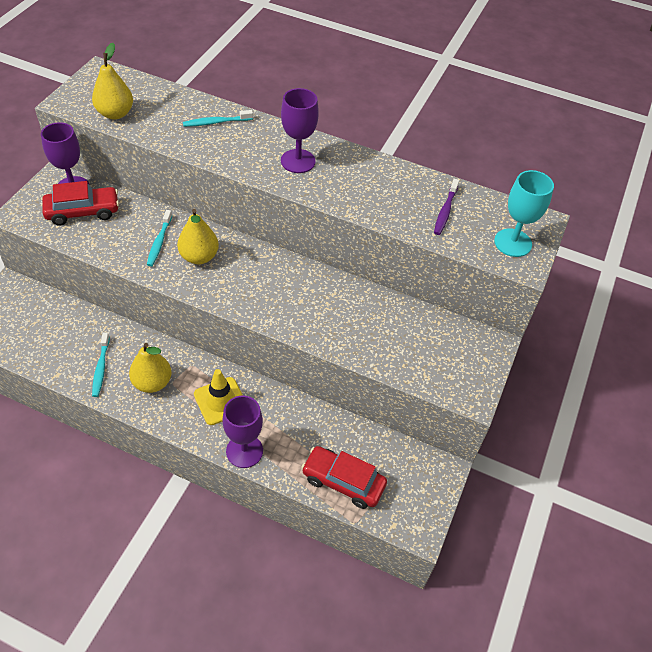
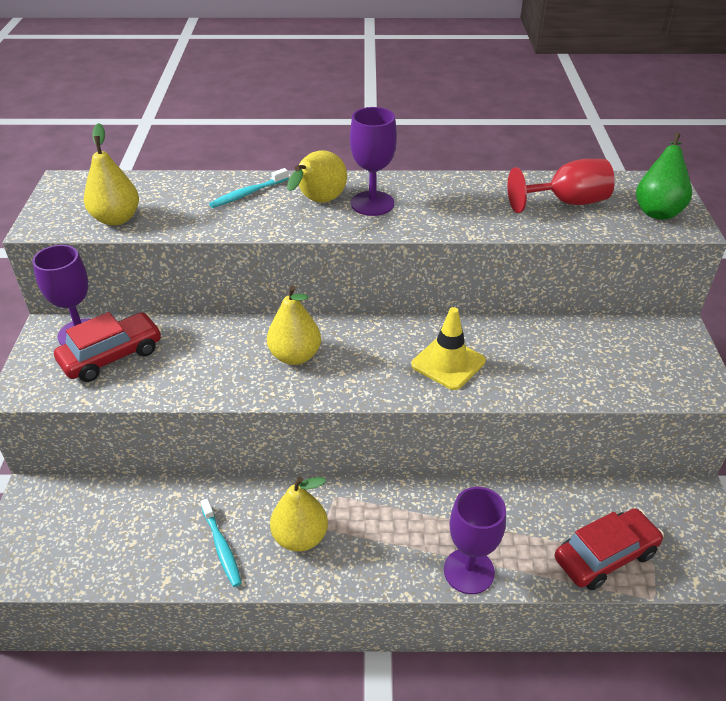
camera: 20 degrees left, 10 degrees down
(159, 242) = (234, 357): turquoise toothbrush -> none
(220, 401) = (399, 524): yellow traffic cone -> yellow traffic cone (448, 363)
(260, 146) = (319, 202): none -> yellow pear
(343, 481) = (605, 556): red car -> red car turned 150 degrees clockwise
(445, 211) = (566, 202): purple toothbrush -> red goblet
(512, 243) = (658, 210): turquoise goblet -> green pear

